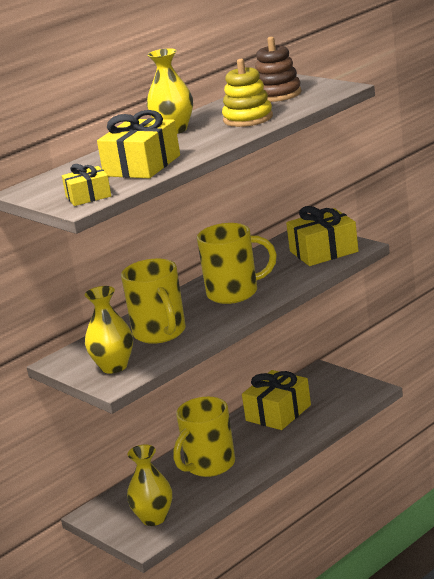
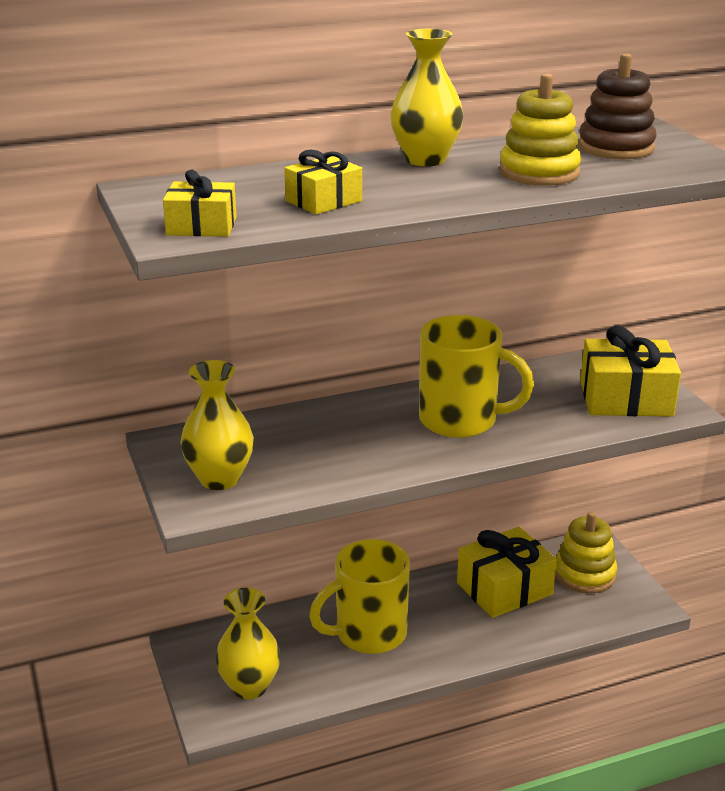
camera: 20 degrees right, 5 degrees up
(142, 166) = (324, 201): yellow gift -> yellow gift, size x0.58
(160, 333) = (319, 448): yellow mug -> none
(323, 388) = (584, 574): none -> yellow stacking toy

